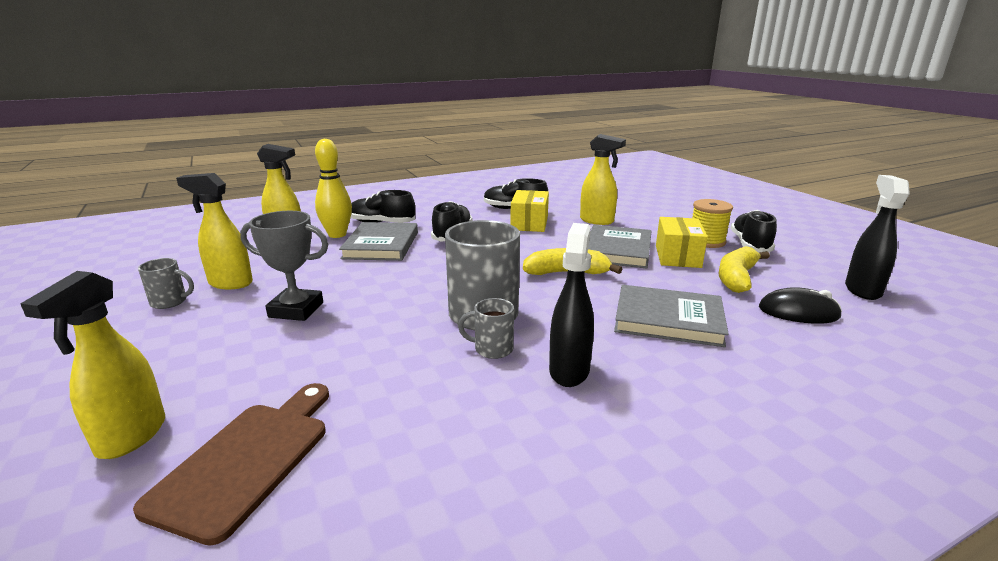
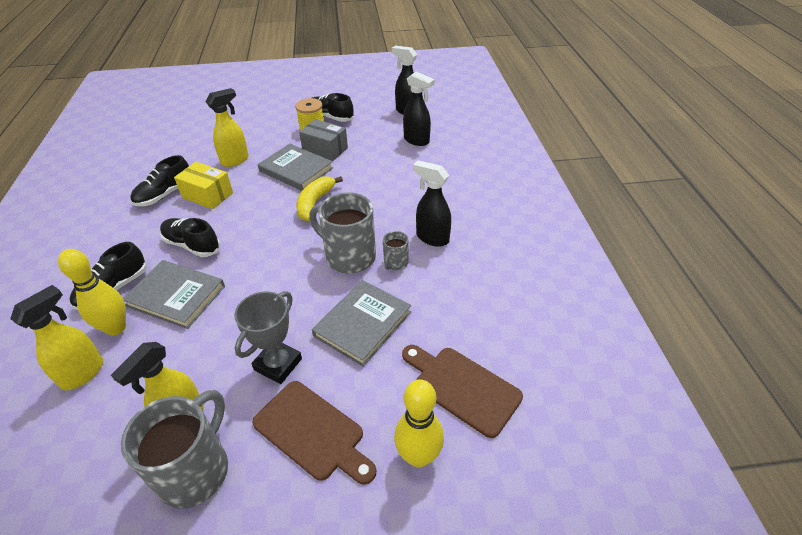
camera: 70 degrees left, 20 degrees up
(131, 437) = (418, 456): yellow spray bottle -> yellow bowling pin
(170, 302) = (195, 470): grey mug -> grey mug, size x2.04
(196, 350) = (312, 432): none -> brown cutting board
(668, 319) = (400, 185): grey book -> grey book (363, 324)
(677, 256) = (325, 150): yellow box -> grey box
(736, 278) = (368, 141): yellow banana -> none
(798, 312) = (417, 140): black mouse -> black spray bottle

